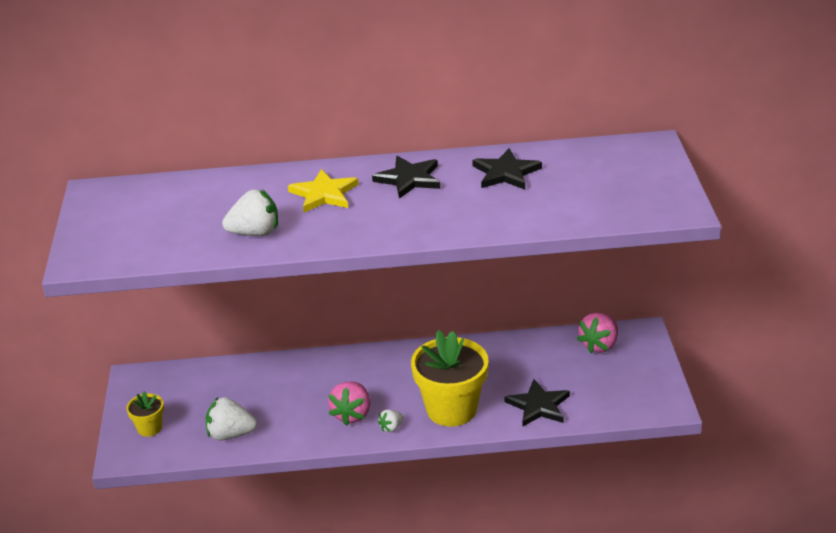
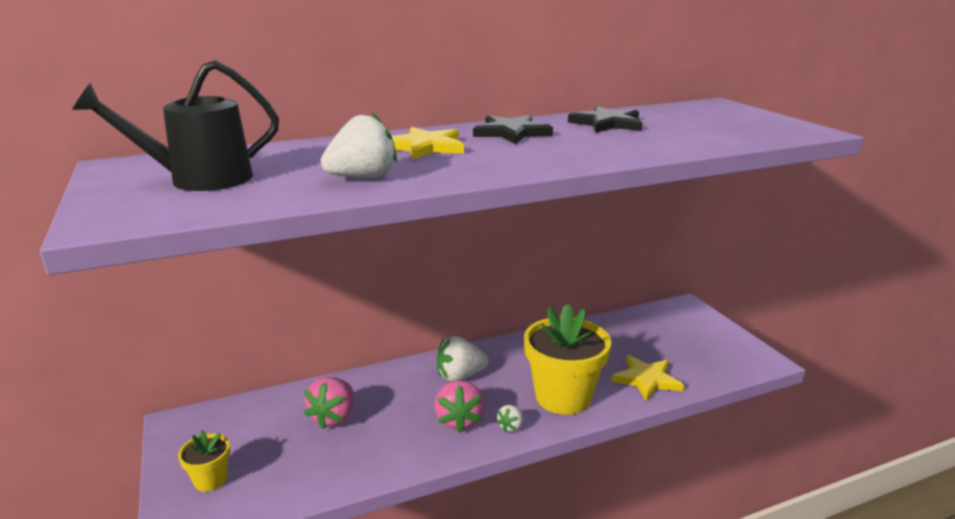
camera: 20 degrees left, 10 degrees down
(144, 219) = (198, 179): none -> black watering can
(230, 434) = (322, 468): white strawberry -> white strawberry (460, 376)
(538, 406) = (647, 379): black star -> yellow star
(599, 345) = (659, 320): pink strawberry -> pink strawberry (334, 417)

